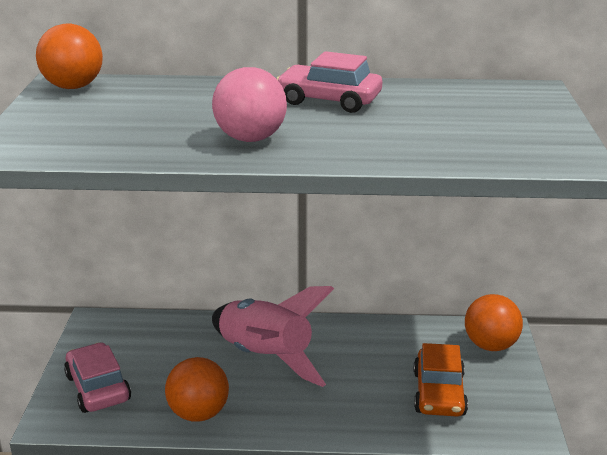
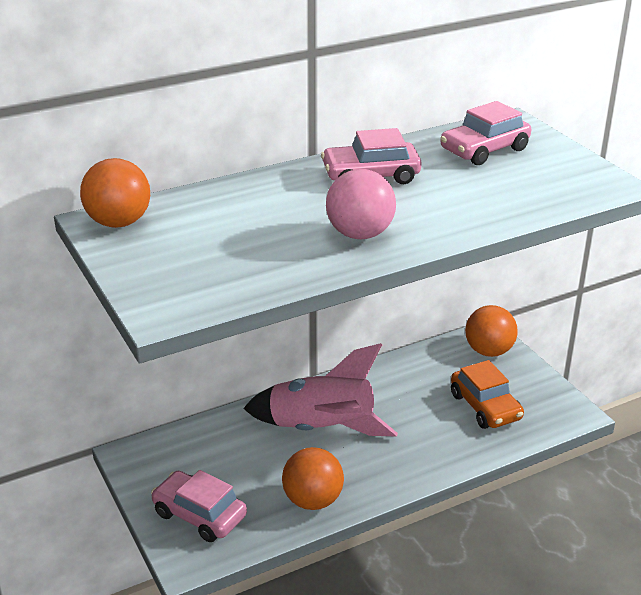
camera: 30 degrees left, 5 degrees up
(472, 104) = (484, 150): none -> pink car

